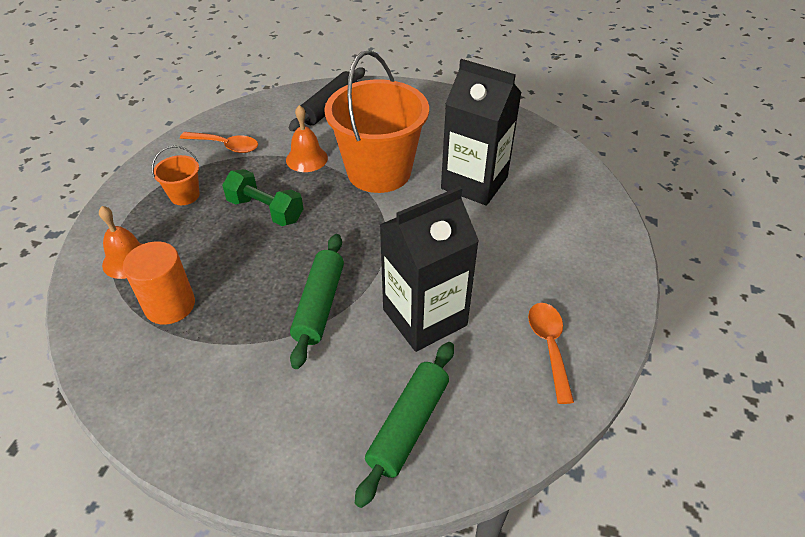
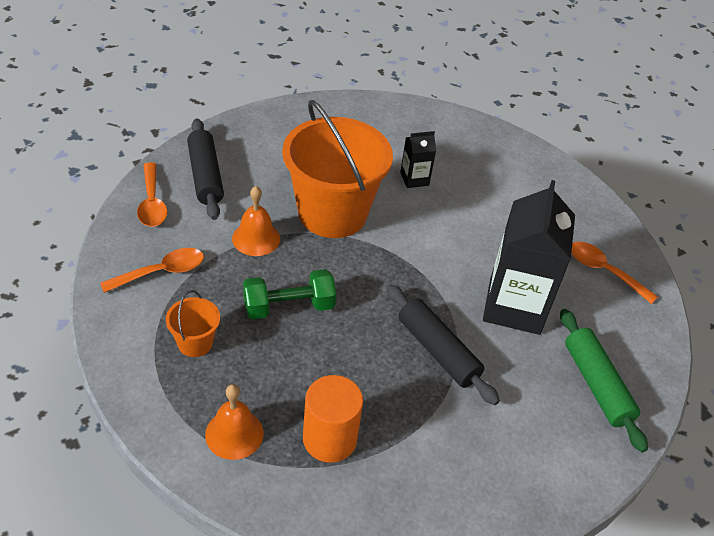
camera: 50 degrees left, 0 degrees up
(277, 106) = (152, 203): none -> orange spoon
(319, 305) = (437, 351): green rolling pin -> black rolling pin
(474, 183) = (414, 179): black carton -> black carton, size x0.46

